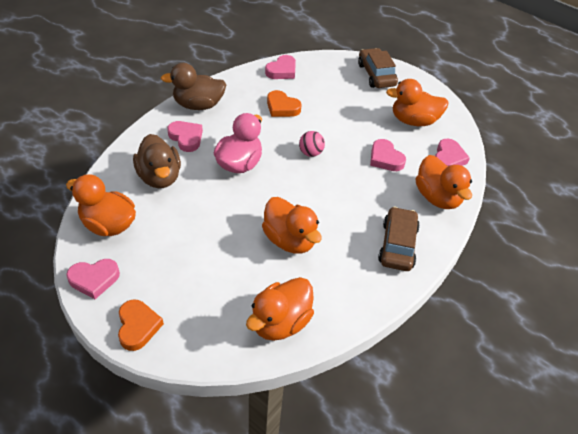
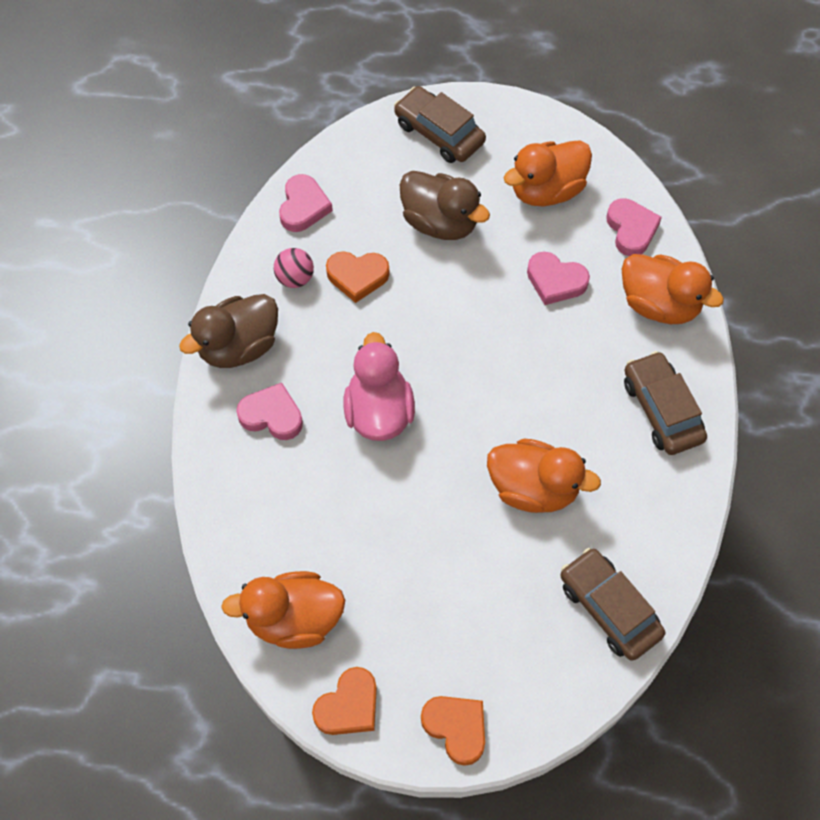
camera: 30 degrees left, 15 degrees up
(94, 279) = (348, 706): pink heart -> orange heart
(159, 177) = (293, 503): brown duck -> brown duck (440, 222)
(280, 322) = (609, 608): orange duck -> brown car
(310, 153) = (455, 333): pink ball -> pink ball (295, 278)

